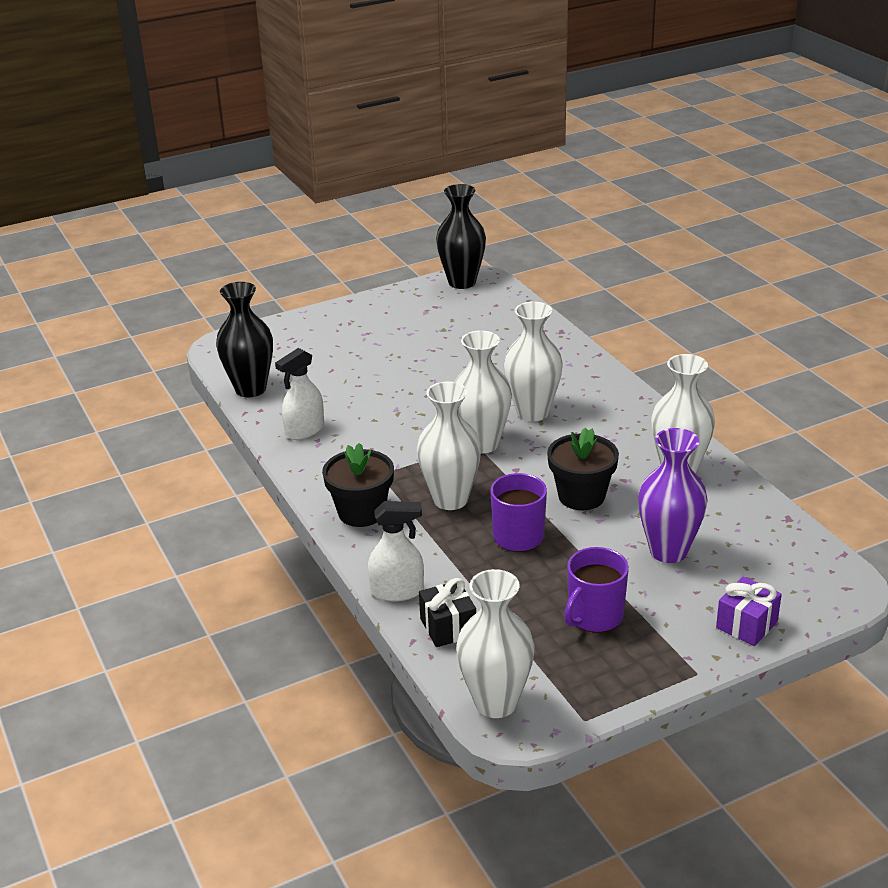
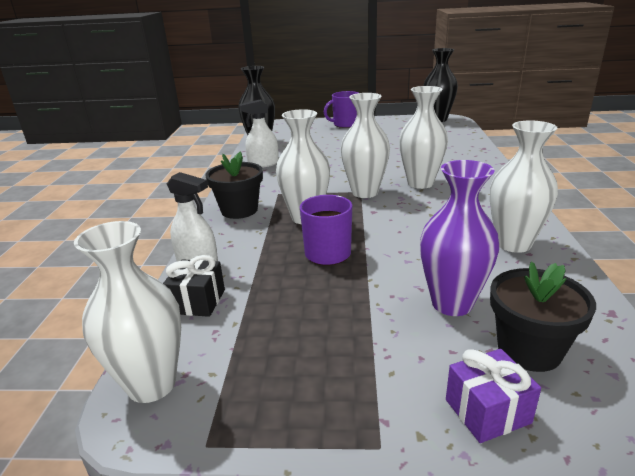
camera: 30 degrees right, 5 degrees down
(581, 496) = (408, 240): black flower pot -> black flower pot (529, 350)
(594, 616) = (326, 337): purple mug -> purple mug (345, 124)

